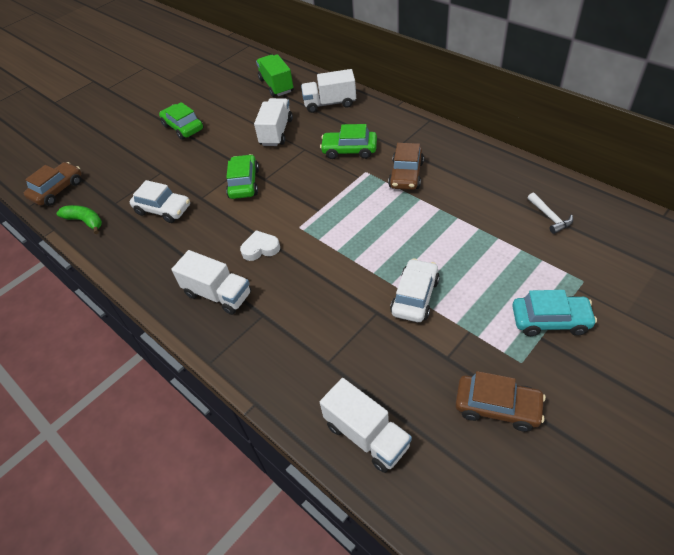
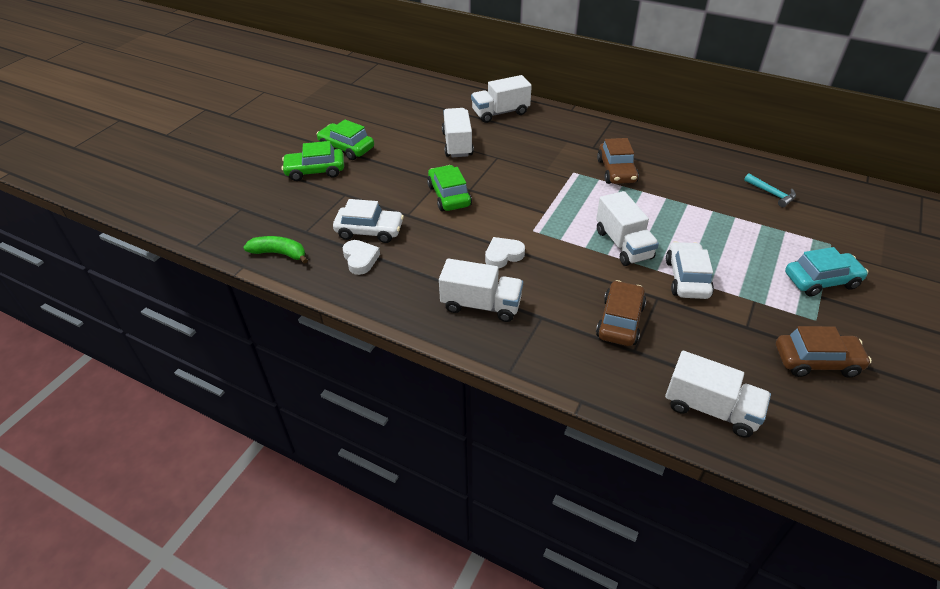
camera: 20 degrees left, 5 degrees down
(58, 190) = (225, 225): brown car -> brown car (620, 321)
(143, 235) = (360, 259): none -> white heart
(276, 85) = (432, 100): green truck -> none
(349, 150) = (546, 154): green car -> green car (315, 171)
(373, 252) = (623, 244): none -> white truck
(550, 217) = (772, 194): white hammer -> turquoise hammer

